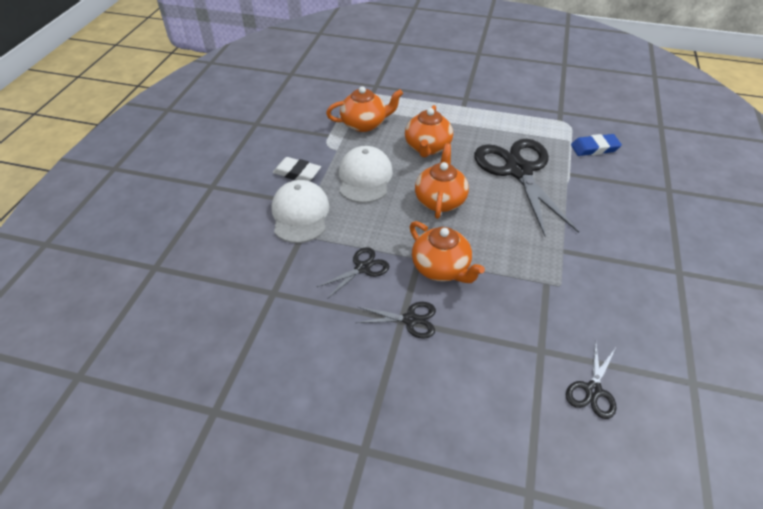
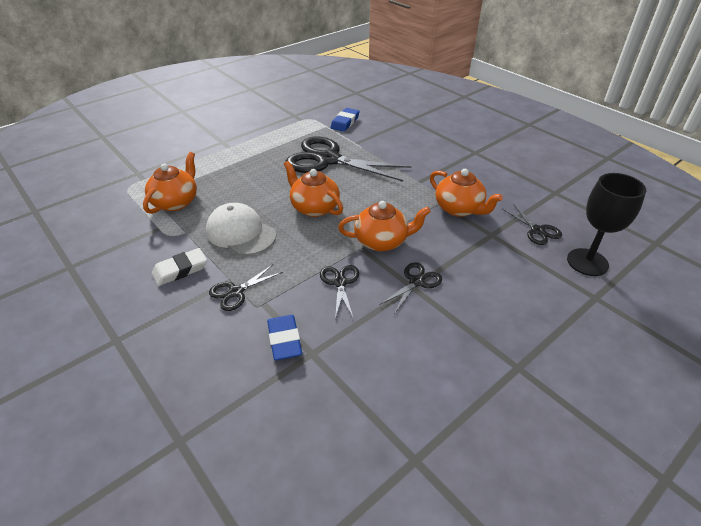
camera: 55 degrees left, 5 degrees down
(274, 269) = (284, 340): none -> blue eraser
(300, 214) = (236, 292): white cap -> black scissors
(427, 147) = (250, 185): orange teapot -> orange teapot (459, 209)
(586, 464) = (587, 262): none -> black goblet

